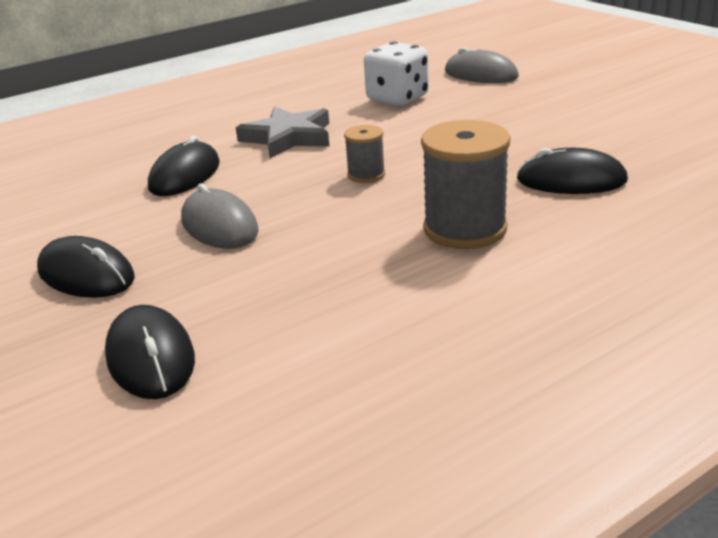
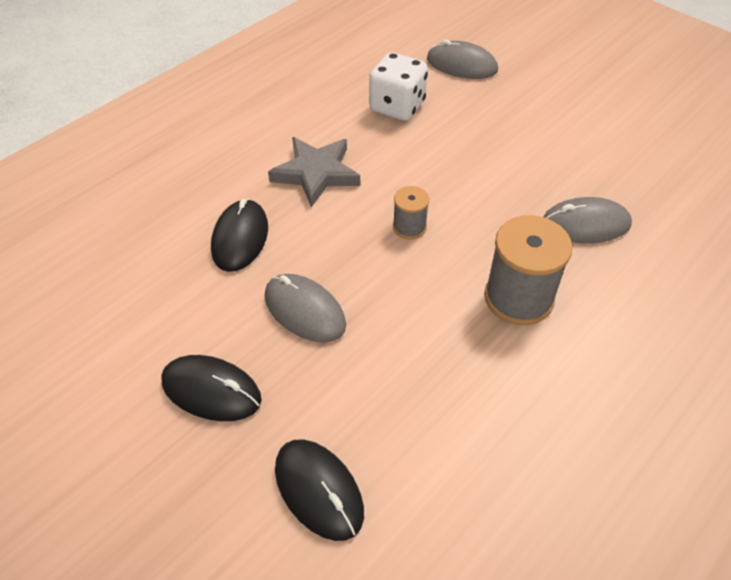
camera: 15 degrees left, 20 degrees up
(571, 180) = (585, 224): black mouse -> grey mouse

